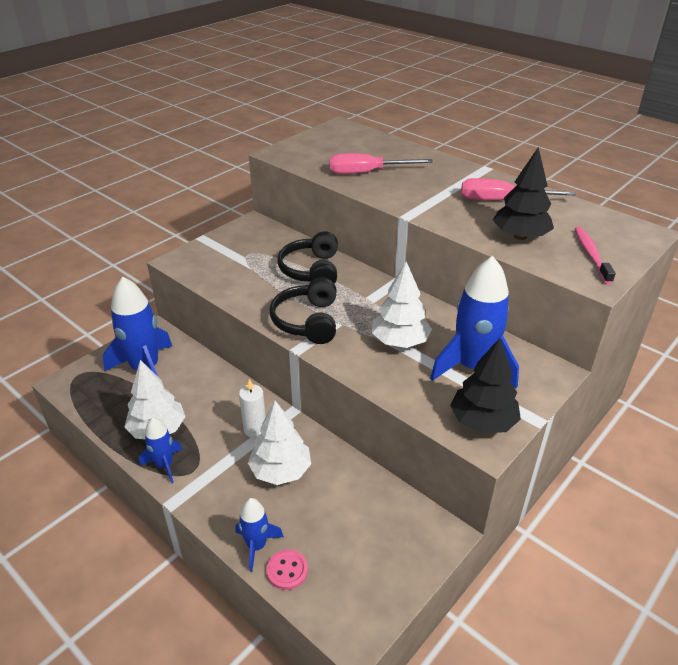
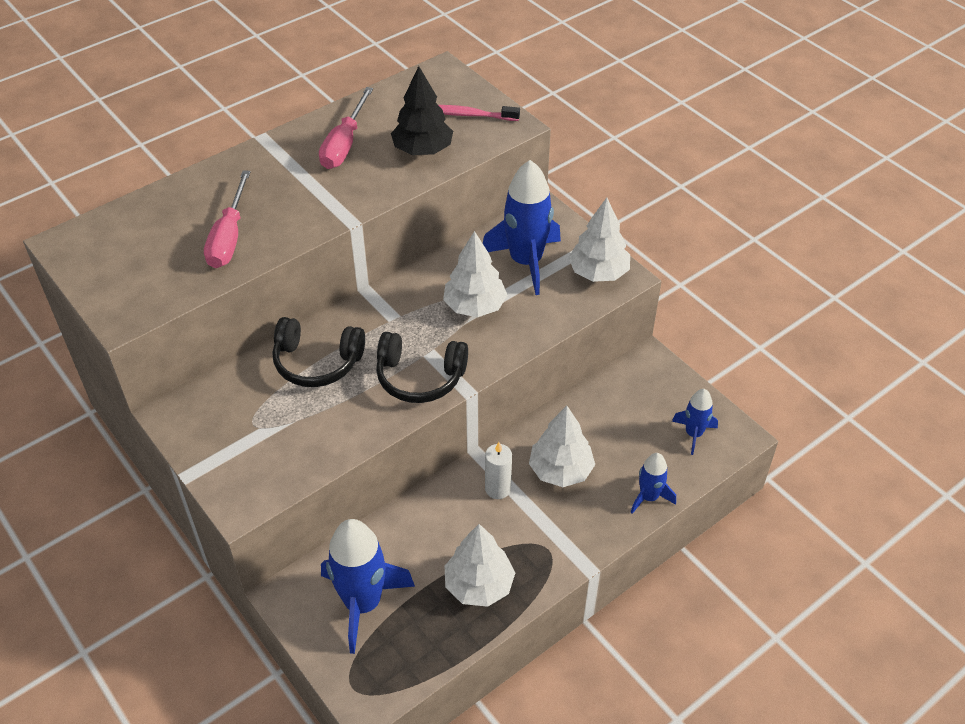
camera: 80 degrees left, 10 degrees up
(164, 465) = (535, 577): blue rocket -> blue rocket (693, 434)
(287, 570) = (677, 476): pink button -> none
(482, 421) = (598, 272): black tree -> white tree

